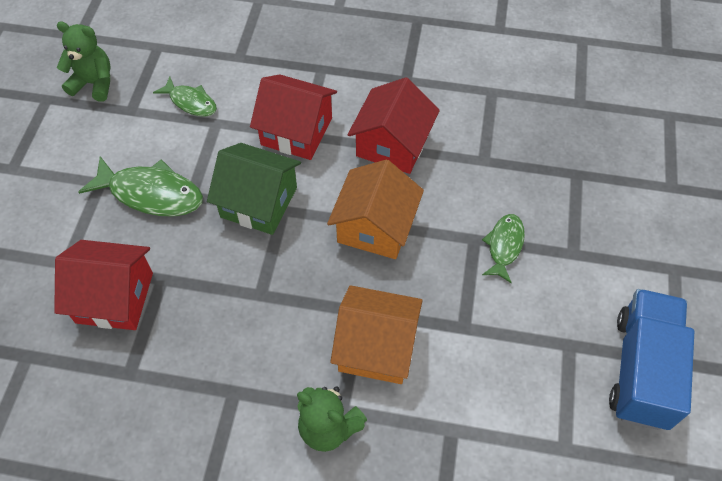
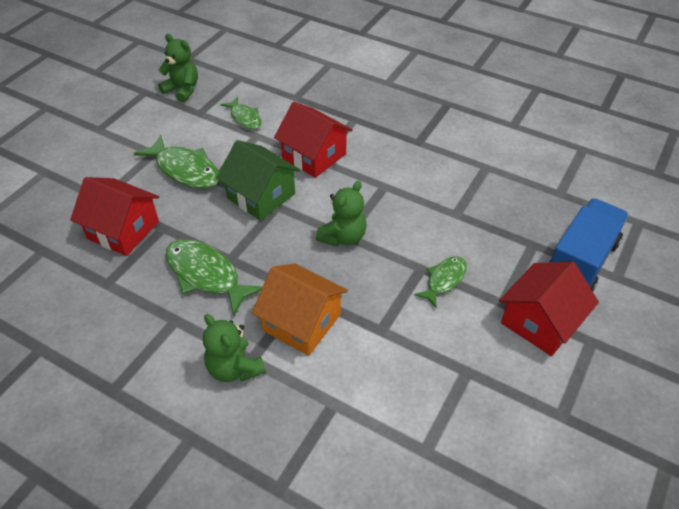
camera: 20 degrees right, 10 degrees down
(242, 324) = (206, 275): none -> green fish
(375, 227) = (343, 237): orange house -> green teddy bear
(392, 144) = (385, 183): red house -> red house (540, 322)
(641, 370) = (524, 411): blue truck -> blue truck (580, 261)

